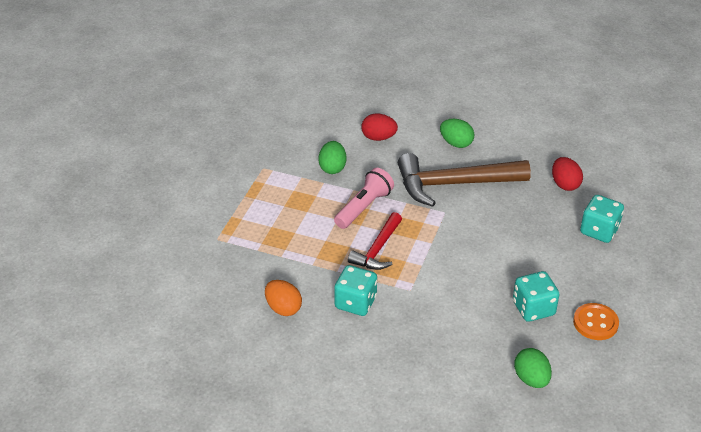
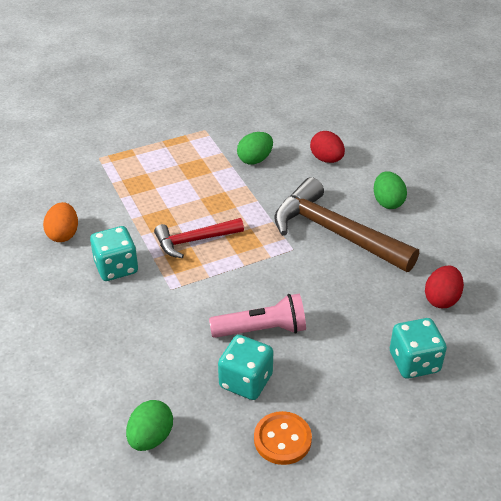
camera: 45 degrees right, 0 degrees up
(363, 207) = (233, 203): pink flashlight -> pink flashlight (262, 329)

